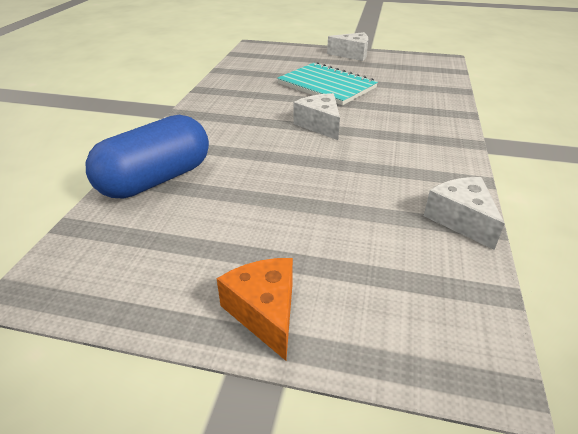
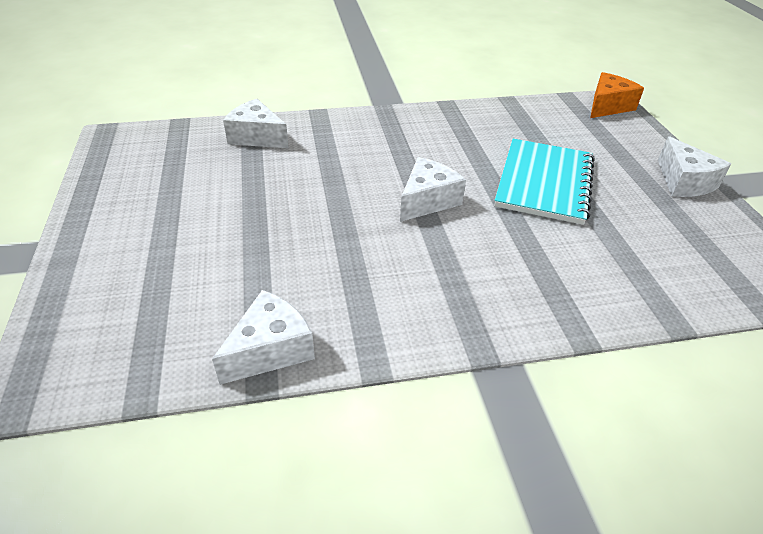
camera: 65 degrees right, 5 degrees up
(156, 180) = (257, 137): blue capsule -> white cheese
(264, 312) = (97, 240): orange cheese -> orange cheese (608, 106)

